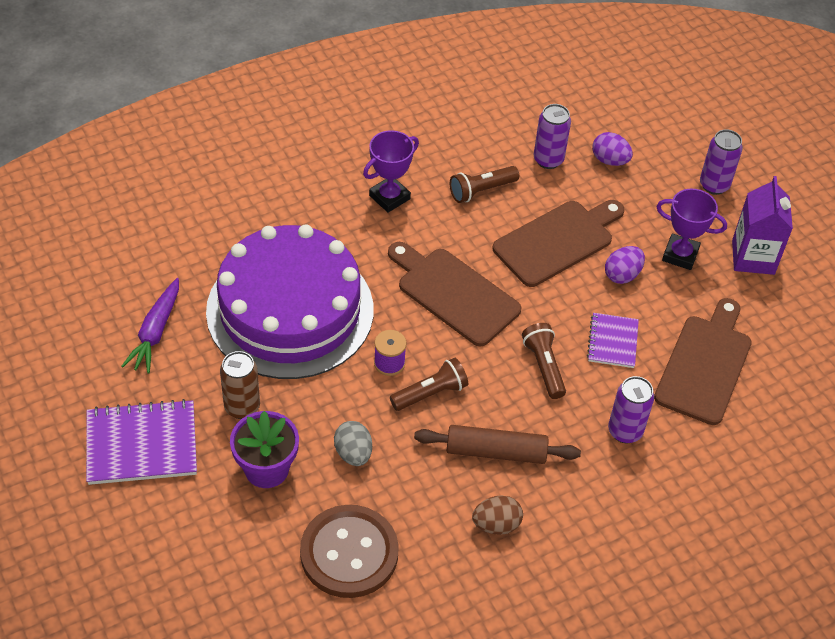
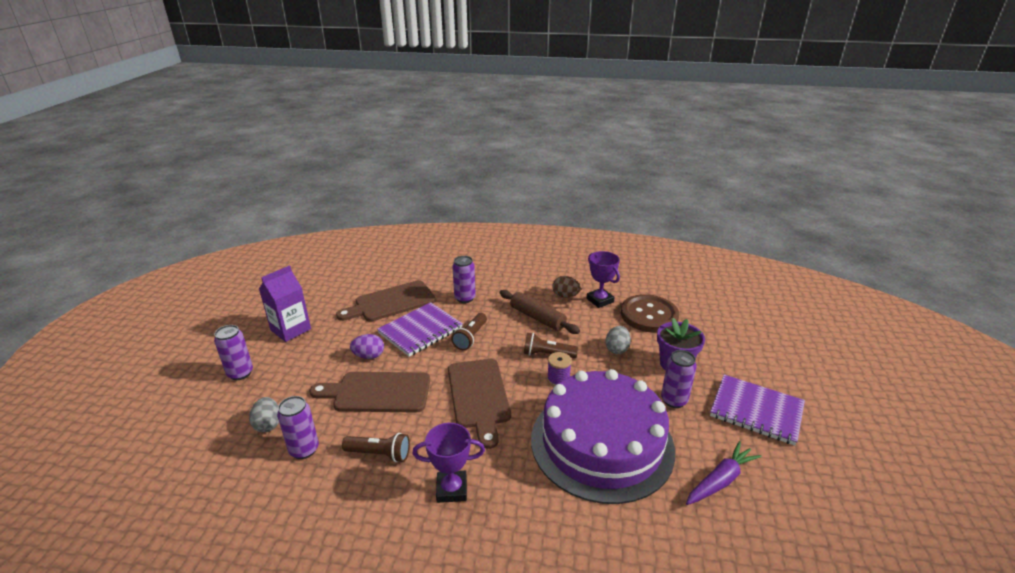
camera: 140 degrees left, 20 degrees down
(242, 407) = (674, 400): brown can -> purple can
(609, 160) = (268, 424): purple egg -> grey egg
(612, 342) = (420, 331): purple notebook -> purple notebook, size x1.70
(680, 255) = (323, 349): purple trophy -> purple trophy (600, 300)

